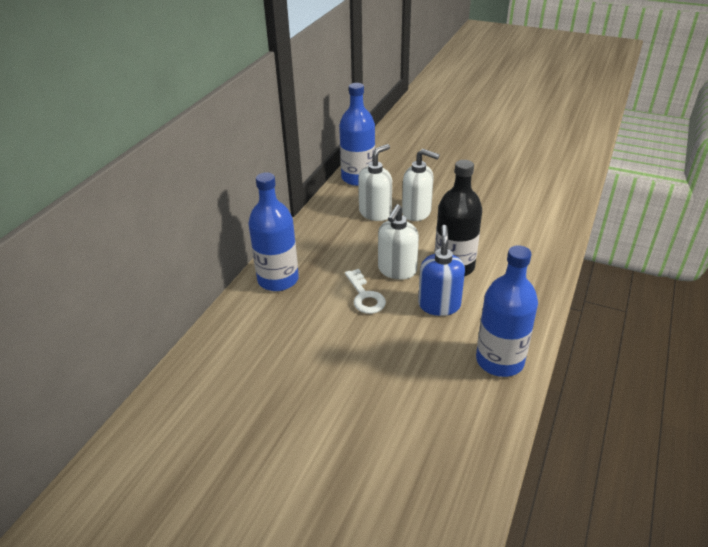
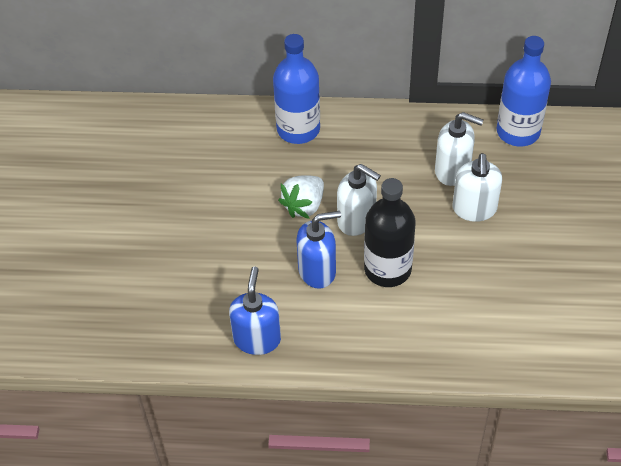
camera: 70 degrees right, 15 degrees up
(365, 296) = (304, 205): white key -> white strawberry
(397, 270) = (357, 220): white soap dispenser -> white soap dispenser turned 150 degrees counterclockwise
(499, 361) = (257, 339): blue bottle -> blue soap dispenser

